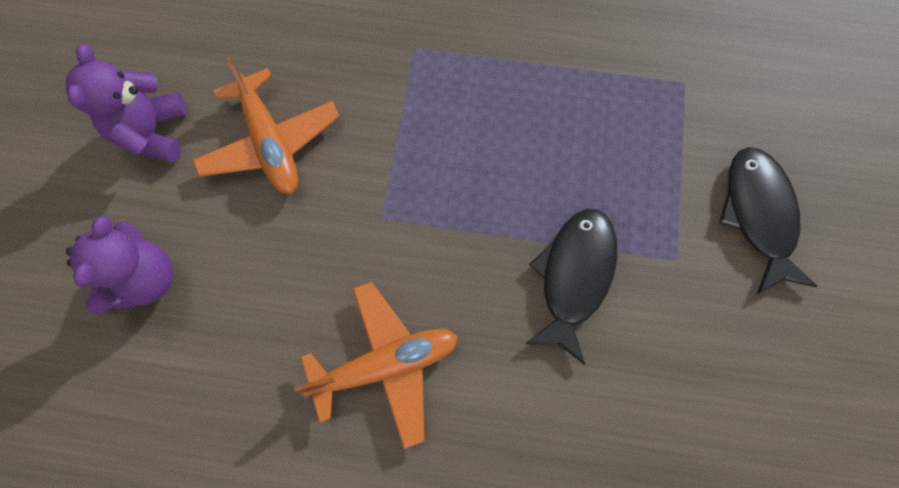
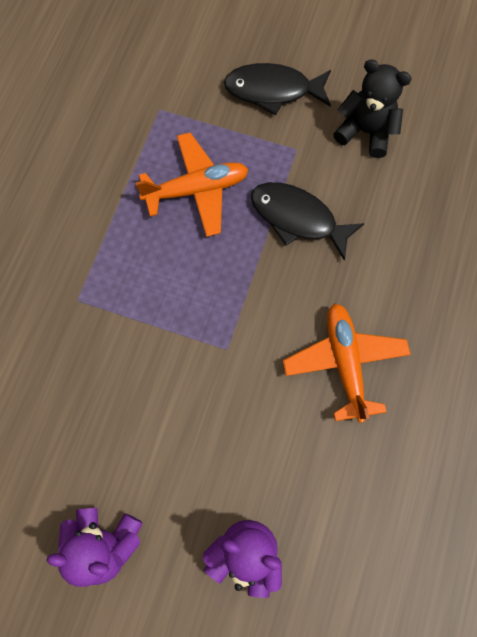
camera: 80 degrees left, 0 degrees up
(270, 143) = (140, 433): orange plane -> orange plane (197, 189)
(733, 352) = (365, 132): none -> black teddy bear

